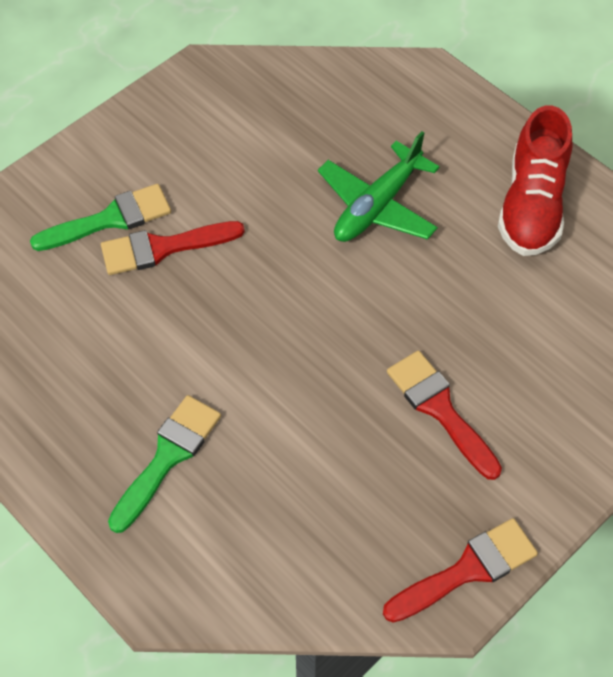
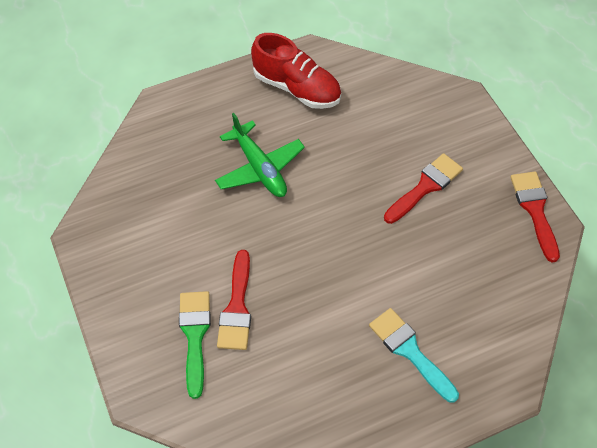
camera: 70 degrees left, 0 degrees up
(168, 457) = (410, 351): green brush -> turquoise brush
(440, 409) = (425, 187): red brush -> red brush turned 150 degrees clockwise

